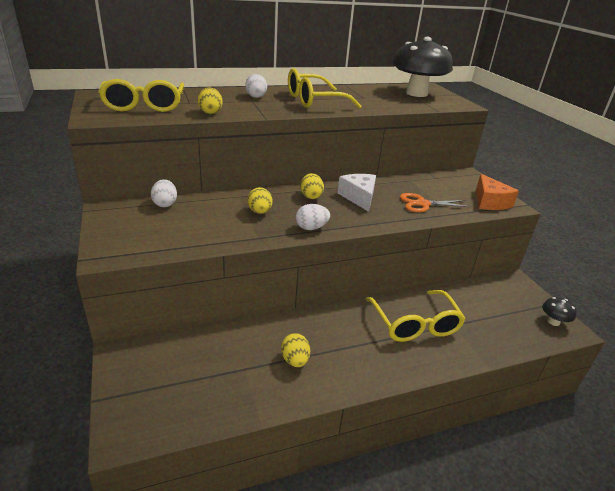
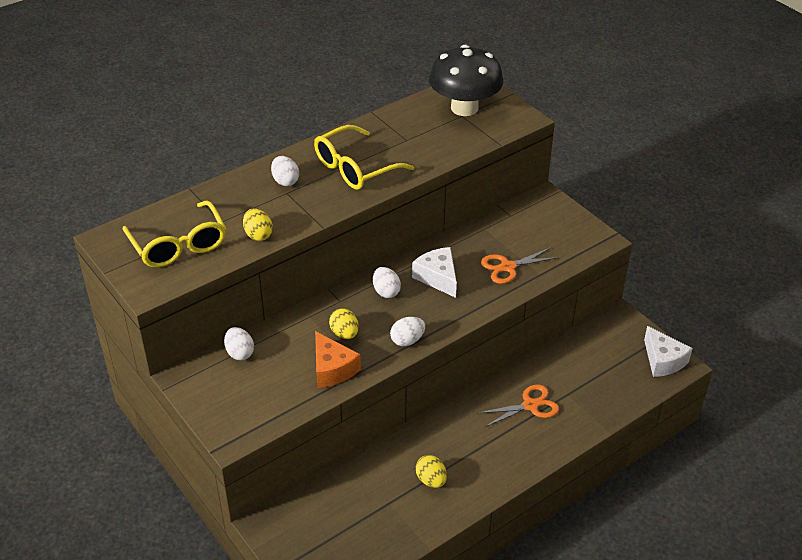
camera: 15 degrees left, 10 degrees up
(311, 196) = (386, 292): yellow egg -> white egg
(415, 324) = (530, 405): yellow glasses -> orange scissors
(490, 202) = (577, 241): orange cheese -> orange cheese (332, 369)
(553, 322) = (663, 360): black mushroom -> white cheese

